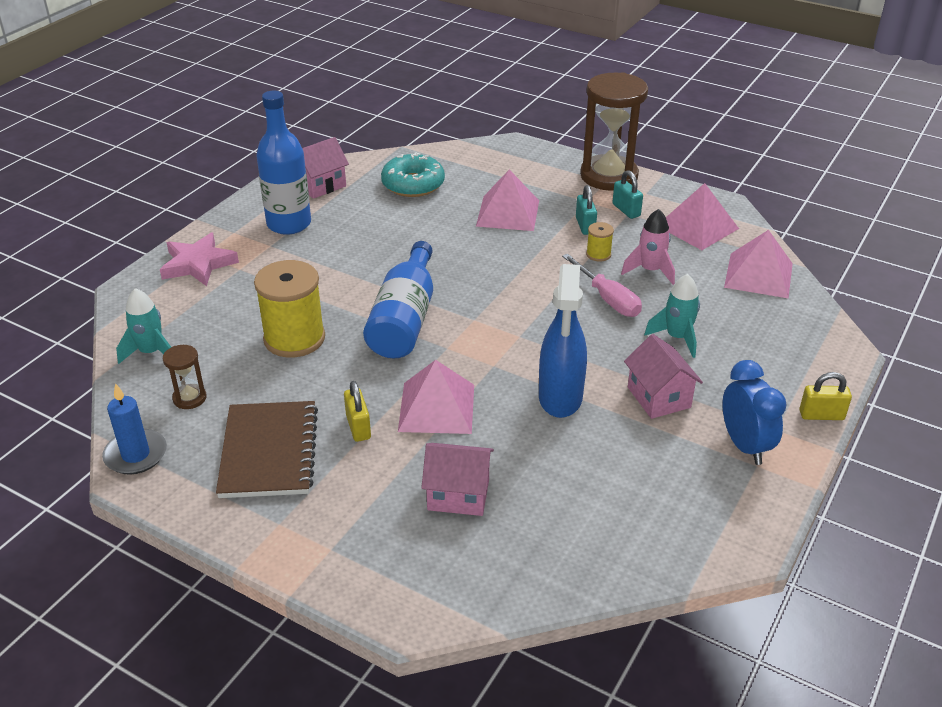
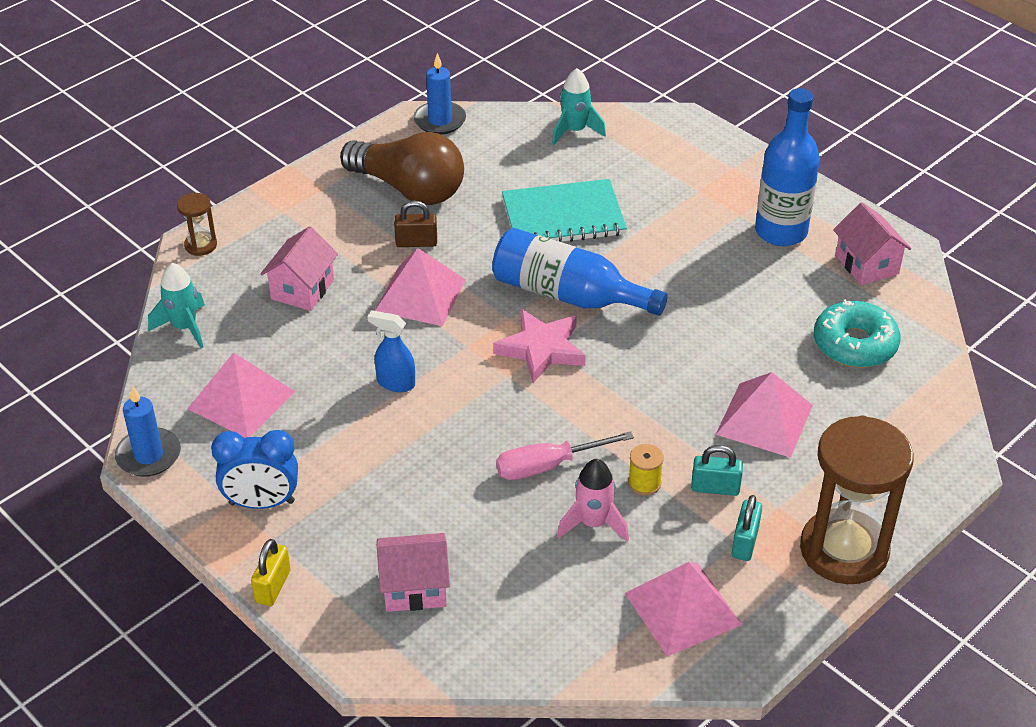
camera: 105 degrees right, 5 degrees up
(189, 398) = (499, 150): brown hourglass -> brown hourglass (201, 245)
(198, 264) = (715, 164): pink star -> pink star (541, 349)
(269, 452) = (409, 189): brown notebook -> brown light bulb
(294, 338) = (563, 217): yellow spool -> turquoise notebook
(358, 427) = (416, 242): yellow padlock -> brown padlock
(560, 398) = (395, 383): blue spray bottle -> blue spray bottle, size x0.56
(626, 210) = (745, 542): turquoise padlock -> turquoise padlock turned 60 degrees counterclockwise
(659, 397) = (362, 458): pink house -> pink house (414, 588)
(677, 337) = (453, 506): turquoise rocket -> turquoise rocket (184, 327)
(742, 543) = (148, 455): none -> blue candle
(758, 275) = (549, 634): pink pyramid -> pink pyramid (241, 400)

